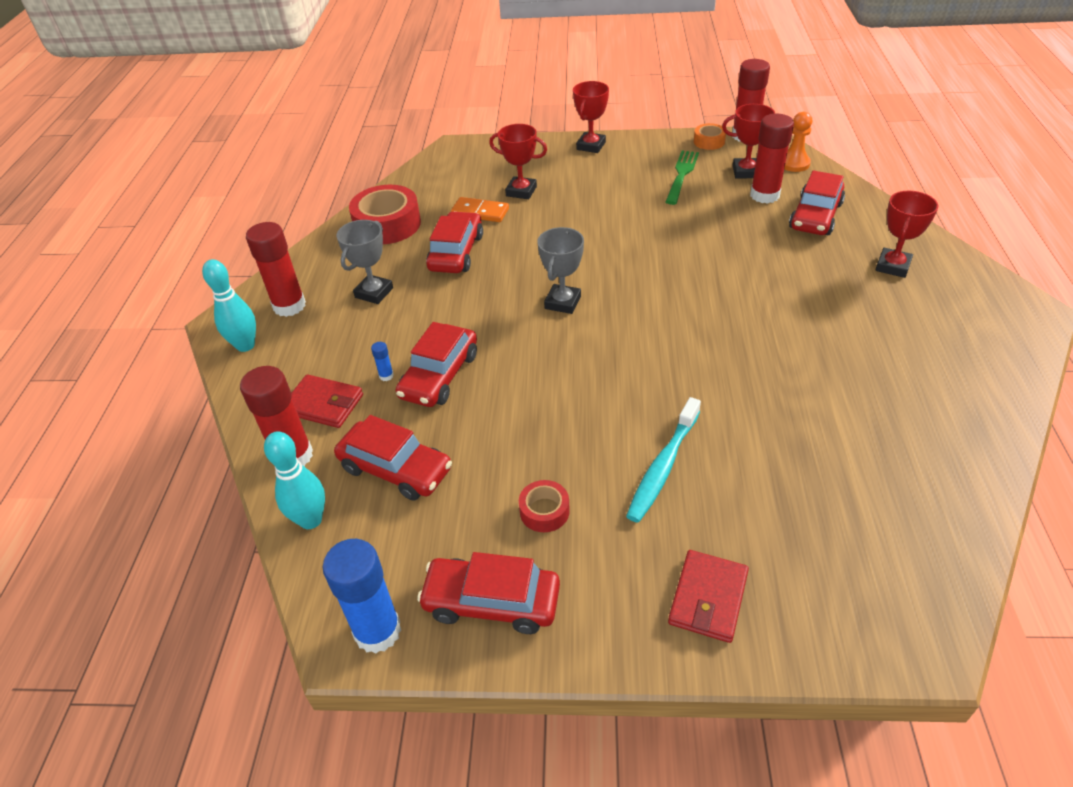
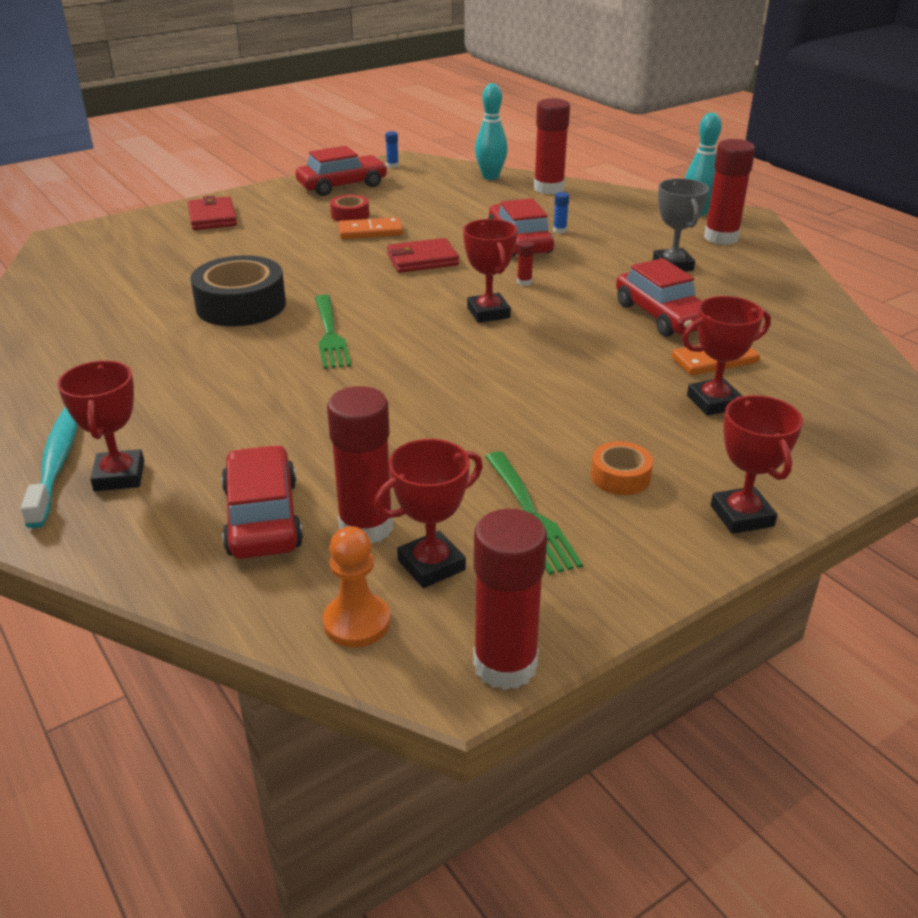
camera: 140 degrees right, 10 degrees down
(324, 404) = (576, 208): red wallet -> red wallet (422, 260)
(377, 631) = (392, 165): blue glue stick -> blue glue stick, size x0.41
(387, 224) = (783, 314): red tape -> none
(395, 469) = (473, 202): red car -> none
(500, 322) = (524, 282): none -> red glue stick
(551, 463) = (370, 231): none -> orange domino
(563, 302) = (488, 313): grey trophy -> red trophy
(663, 466) = (285, 252): turquoise toothbrush -> turquoise toothbrush (57, 464)
(697, 329) = (329, 334): none -> green fork
(709, 141) = (559, 615): orange tape -> orange tape (620, 476)
(750, 396) = (241, 305): none -> black tape

